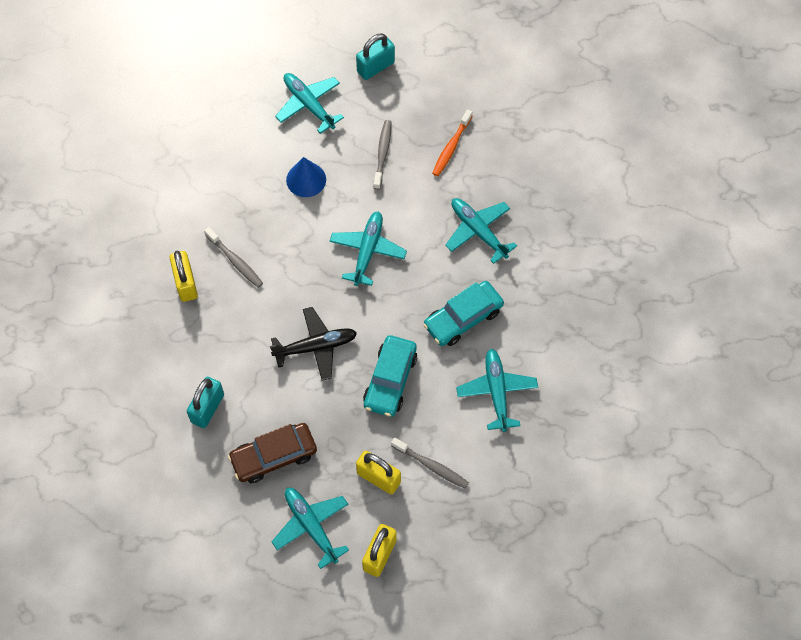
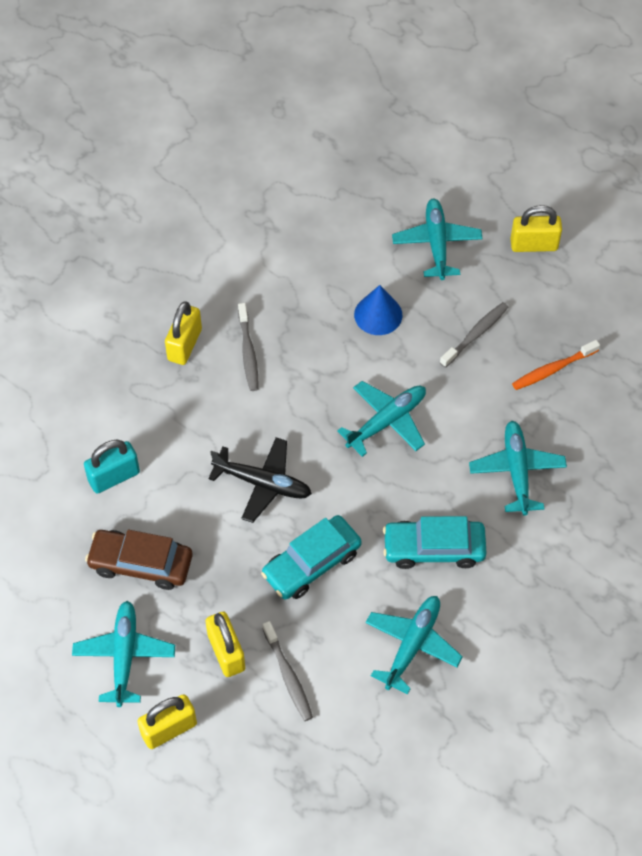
camera: 35 degrees right, 5 degrees down
(375, 67) = (534, 244): turquoise padlock -> yellow padlock

